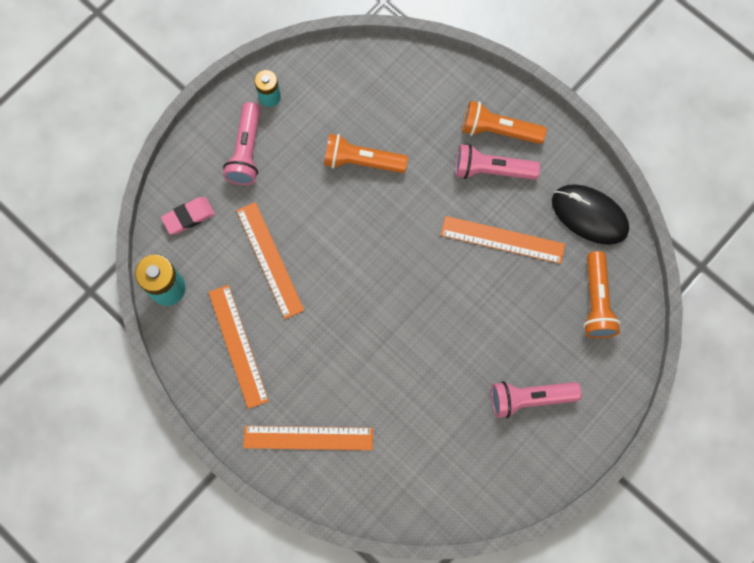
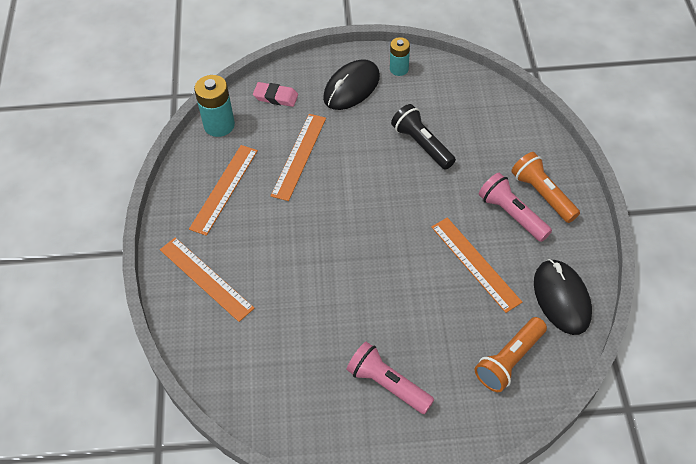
camera: 45 degrees right, 20 degrees down
(246, 151) = (351, 87): pink flashlight -> black mouse
(361, 161) = (422, 144): orange flashlight -> black flashlight

